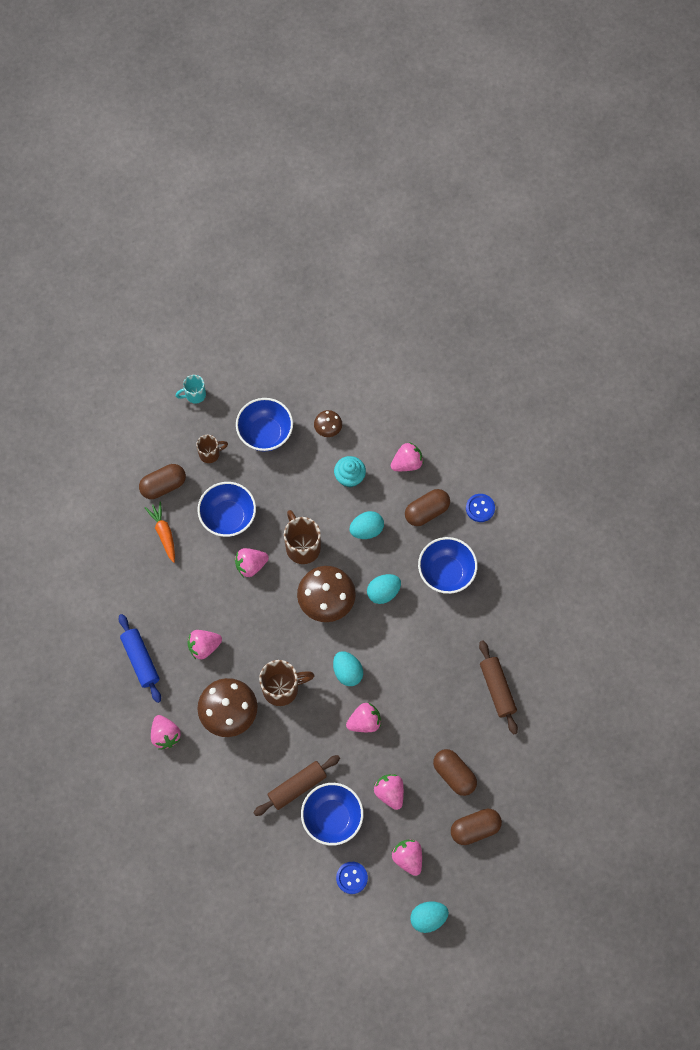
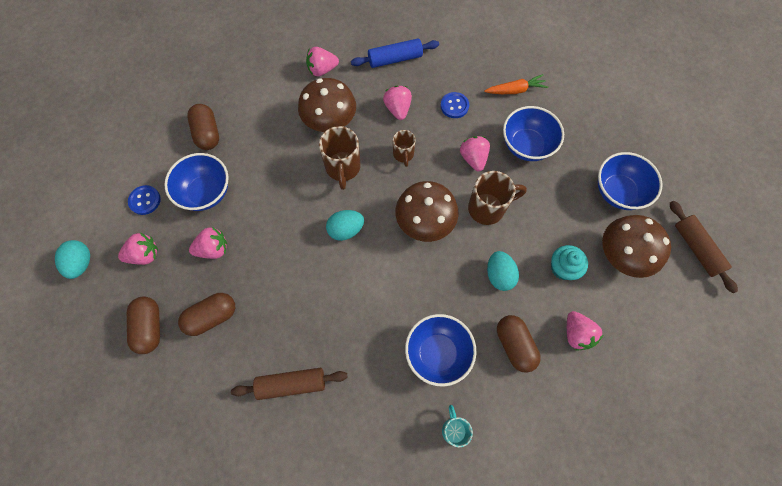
camera: 100 degrees right, 0 degrees up
(163, 486) = (564, 95): brown capsule -> brown capsule (207, 133)
(194, 395) = (663, 133): turquoise mug -> turquoise mug (454, 429)
(210, 454) = (597, 138): brown mug -> brown mug (403, 154)
(297, 787) = (244, 167): brown rolling pin -> brown rolling pin (696, 248)
(328, 428) = (622, 255): brown mushroom -> brown mushroom, size x1.96
(364, 722) = (291, 237): pink strawberry -> none
(383, 592) = (425, 280): turquoise egg -> none
(480, 508) = (513, 410): blue button -> blue button (454, 106)

